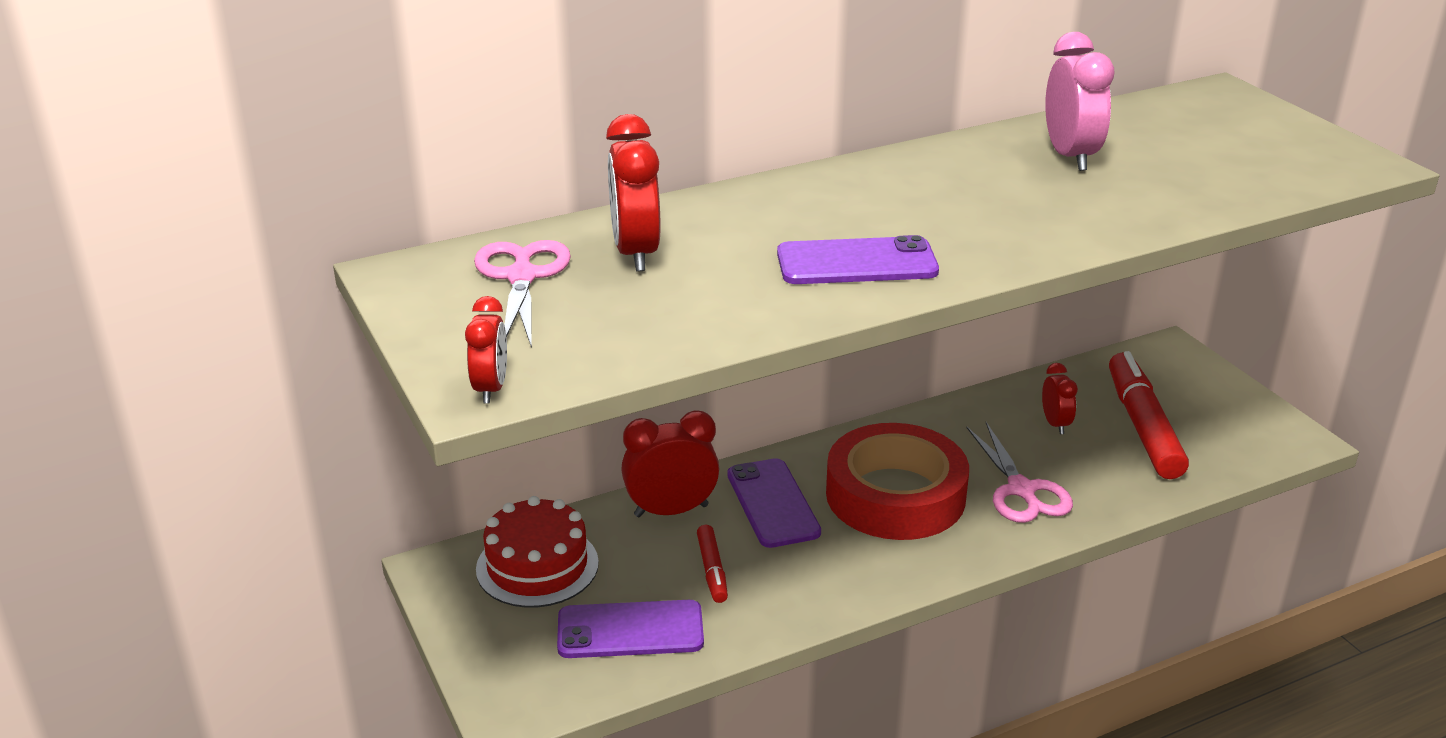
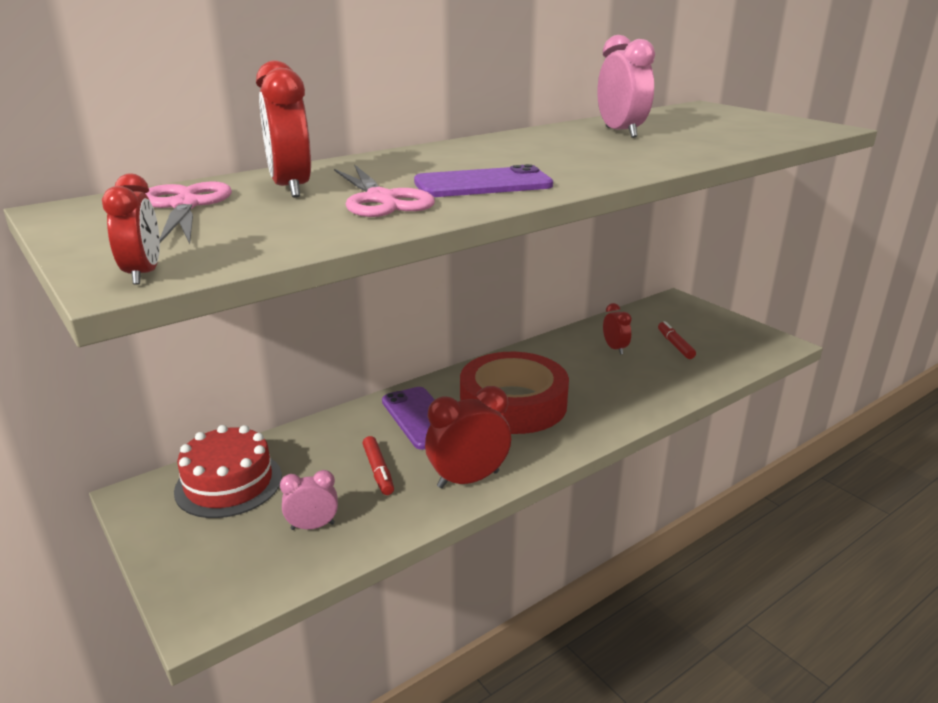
camera: 10 degrees left, 5 degrees down
(630, 630) = (312, 526): purple phone -> pink clock
(671, 511) = (340, 431): red clock -> red clock (468, 479)
(1021, 490) = (604, 391): pink scissors -> pink scissors (381, 199)
(1143, 426) = (675, 345): red marker -> red marker, size x0.49

